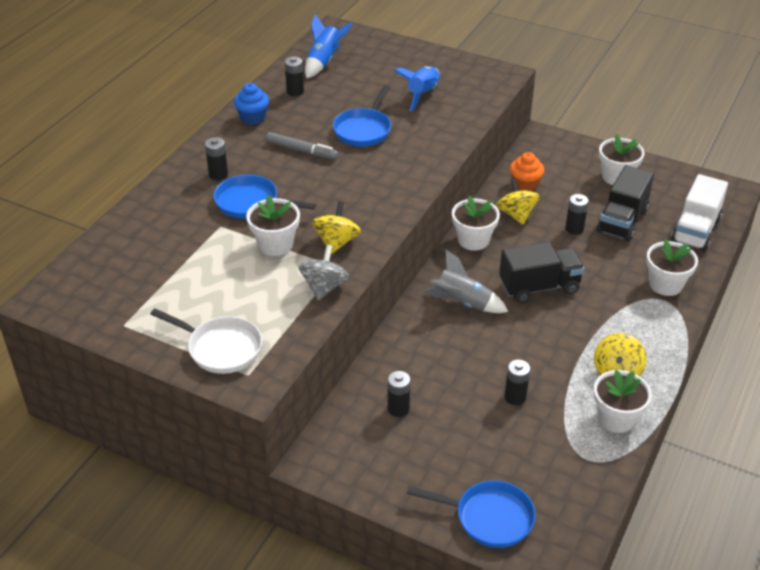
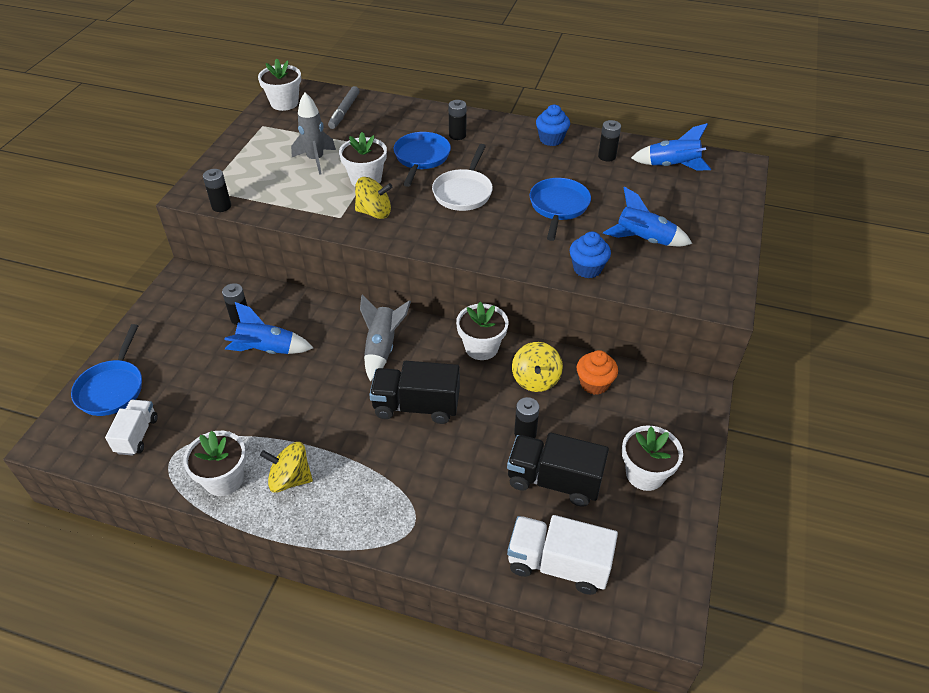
camera: 80 degrees right, 5 degrees up
(220, 348) = (236, 172): white pan -> white pan (463, 192)
(221, 280) = (315, 160): none -> grey rocket
(302, 150) = (509, 174): grey marker -> grey marker (344, 112)
(324, 287) = (311, 213): grey spinning top -> none
(363, 129) = (558, 207): blue pan -> blue pan turned 90 degrees clockwise
(451, 387) = (267, 350): none -> blue rocket
(453, 128) = (587, 268): none -> blue cupcake
(515, 397) = (254, 396): black battery -> black battery (221, 206)
(516, 214) = (535, 379): yellow spinning top -> yellow spinning top turned 120 degrees clockwise
(539, 287) = (416, 406): black truck -> black truck turned 120 degrees clockwise
(558, 489) = (137, 435): none -> white truck
(665, 284) = (442, 527): white flower pot -> white flower pot (284, 103)

